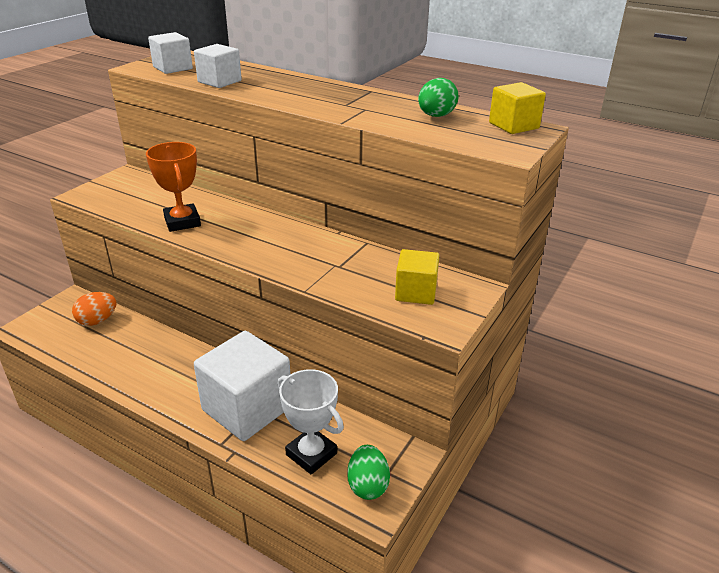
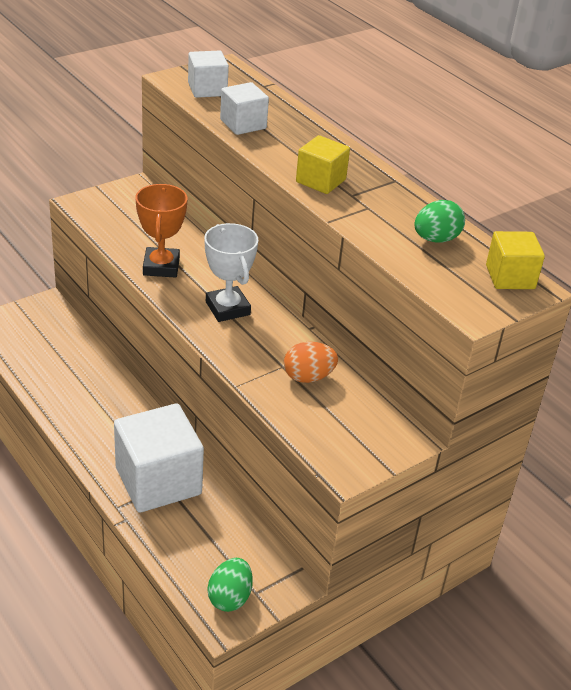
camera: 20 degrees right, 5 degrees up
(97, 321) = (61, 338): orange egg -> orange egg (308, 377)
(311, 454) = (194, 548): white trophy -> white trophy (227, 308)
(416, 292) = (343, 424): yellow cube -> yellow cube (320, 181)

